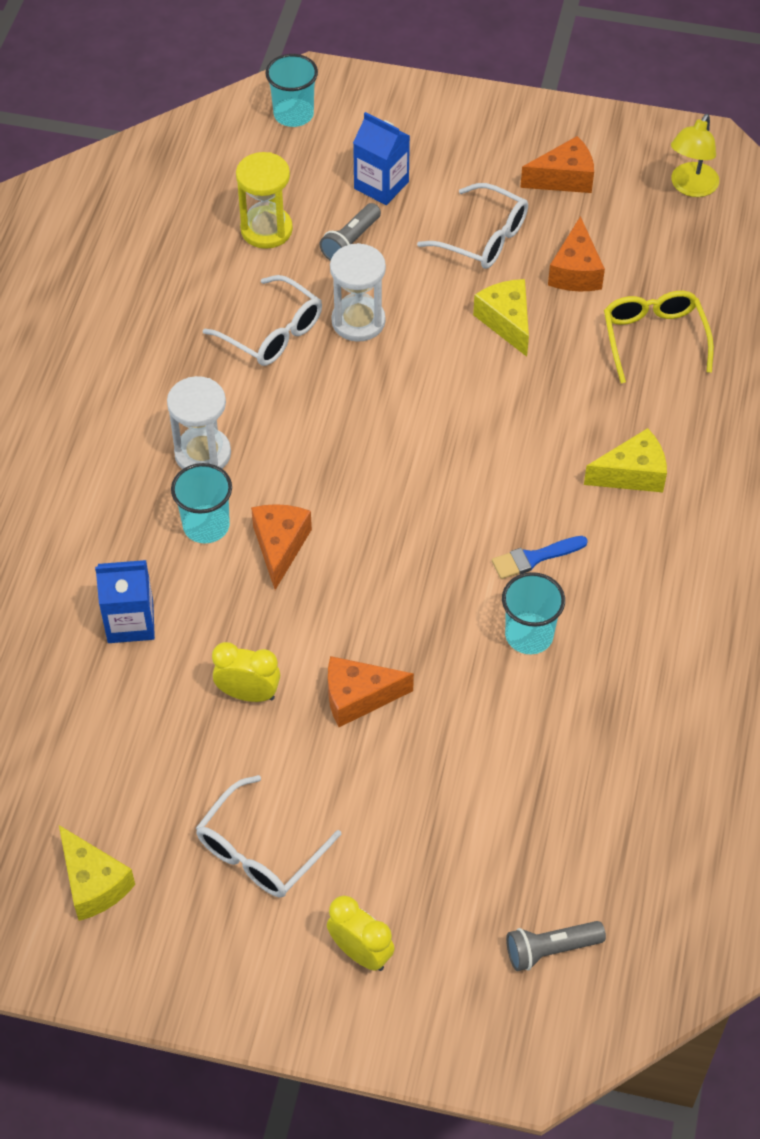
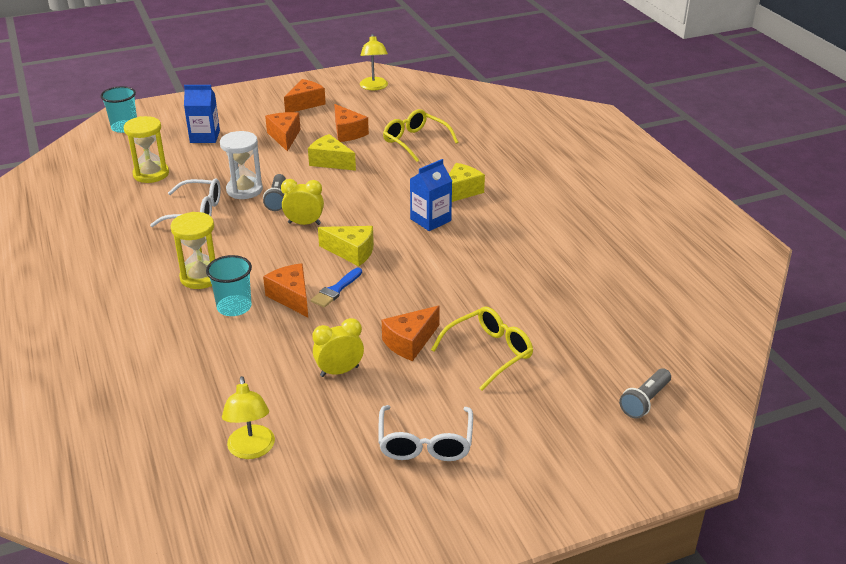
camera: 35 degrees left, 20 degrees down
(82, 748) = (251, 450): none -> yellow lamp
(93, 883) = (329, 519): yellow cheese -> yellow cheese (351, 252)
(130, 622) = (225, 372): blue carton -> blue carton (430, 220)
(202, 454) = (200, 277): white hourglass -> yellow hourglass
(351, 242) = (208, 162): grey flashlight -> grey flashlight (277, 199)
(360, 952) = (541, 461): yellow clock -> yellow clock (304, 223)
(435, 768) = (489, 352): none -> yellow glasses
(484, 238) = (284, 137): white glasses -> orange cheese
(529, 635) = (478, 274): turquoise cup -> none
(534, 558) = (446, 242): blue brush -> blue brush (336, 290)

